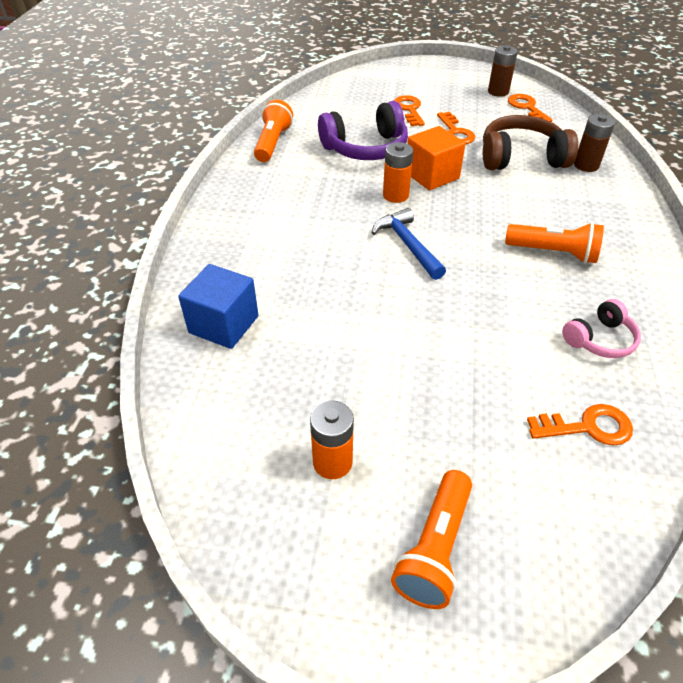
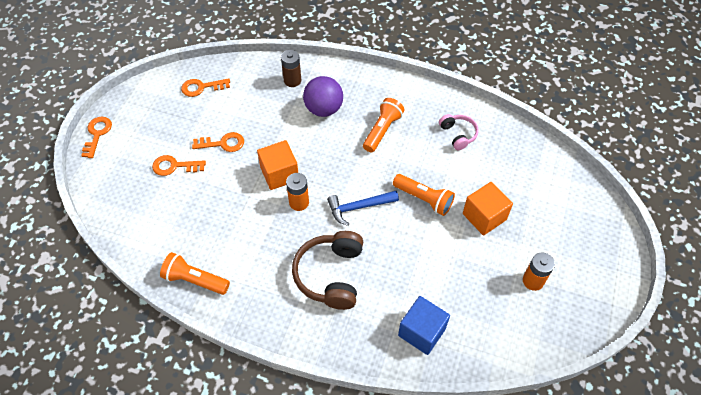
camera: 80 degrees left, 10 degrees up
(365, 148) = (226, 210): purple headphones -> none
(435, 548) = (581, 244): orange flashlight -> orange flashlight (424, 199)
(443, 385) = (484, 217): none -> orange cube
(498, 92) = (169, 98): brown battery -> none
(521, 158) = (272, 113): brown headphones -> brown headphones (331, 275)
(556, 196) = (323, 109): none -> purple ball
(587, 427) = (516, 161): orange key -> orange key (97, 134)

